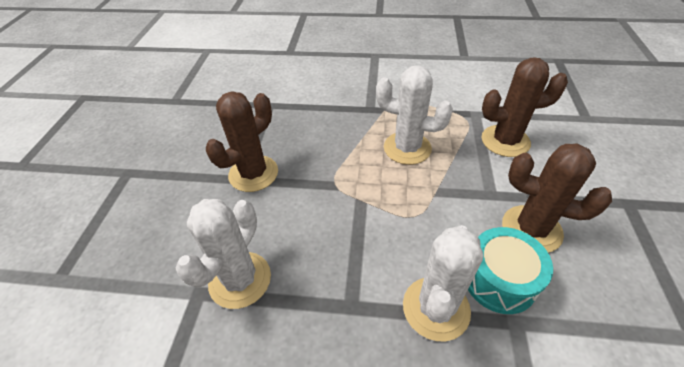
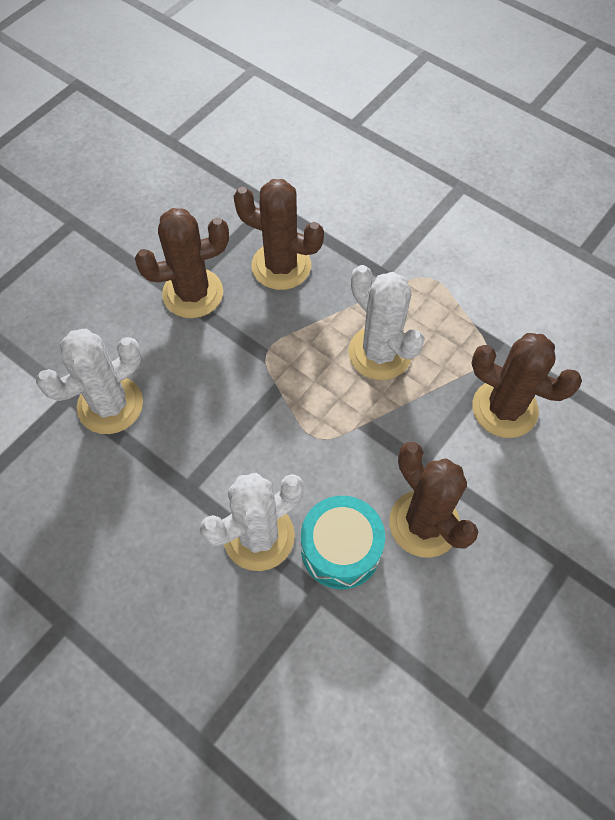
camera: 30 degrees right, 15 degrees up
(303, 132) = (281, 266): none -> brown cactus

